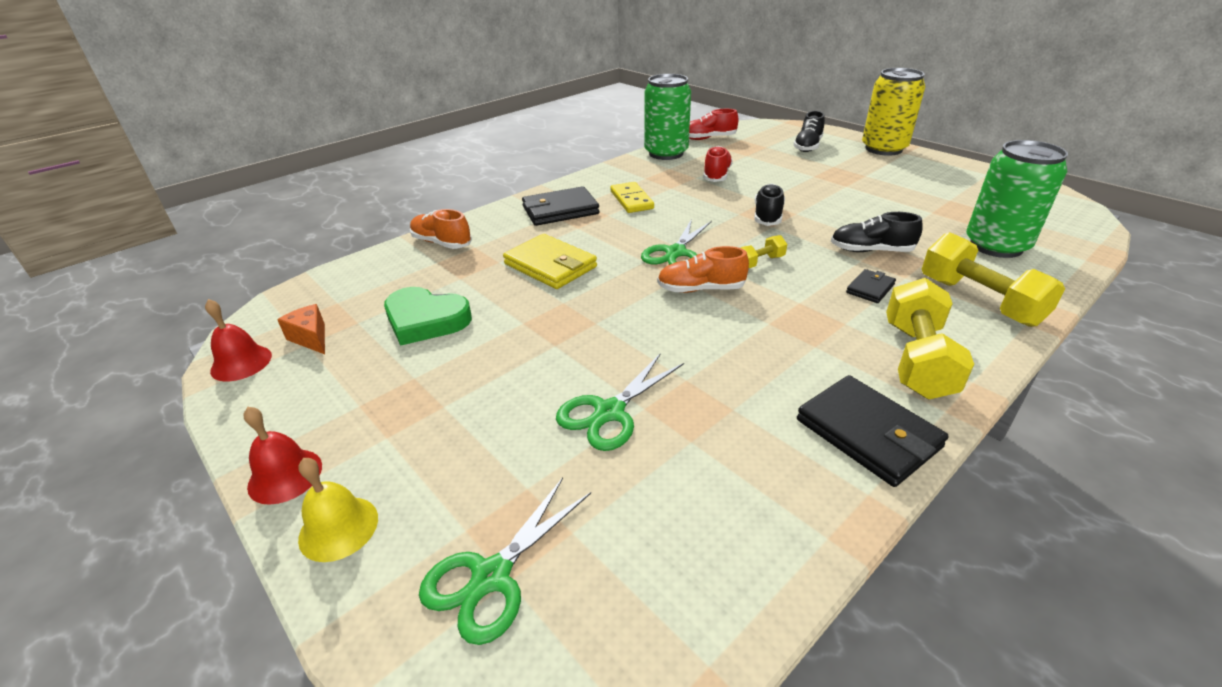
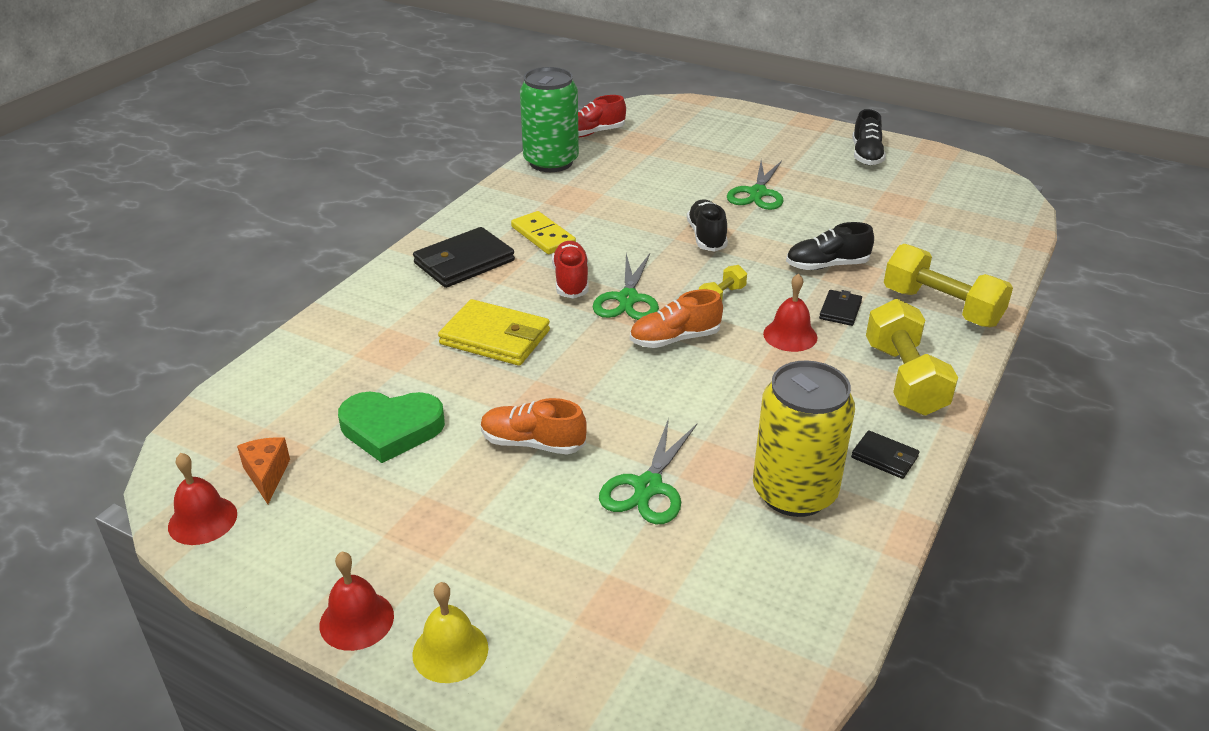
camera: 20 degrees left, 0 degrees up
(311, 338) = (267, 475): orange cheese -> orange cheese turned 45 degrees clockwise
(442, 243) = (342, 329): orange shoe -> orange shoe (532, 443)
(492, 576) = (621, 652): green scissors -> green scissors (758, 193)
(716, 175) = (626, 188): red shoe -> red shoe (571, 281)
(807, 146) = (713, 133): black shoe -> black shoe (866, 155)
(811, 302) = (790, 335): none -> red bell
(868, 433) = (884, 457): black wallet -> black wallet, size x0.52
(883, 149) = (798, 128): yellow can -> yellow can (794, 492)
(996, 246) = (941, 242): green can -> none

